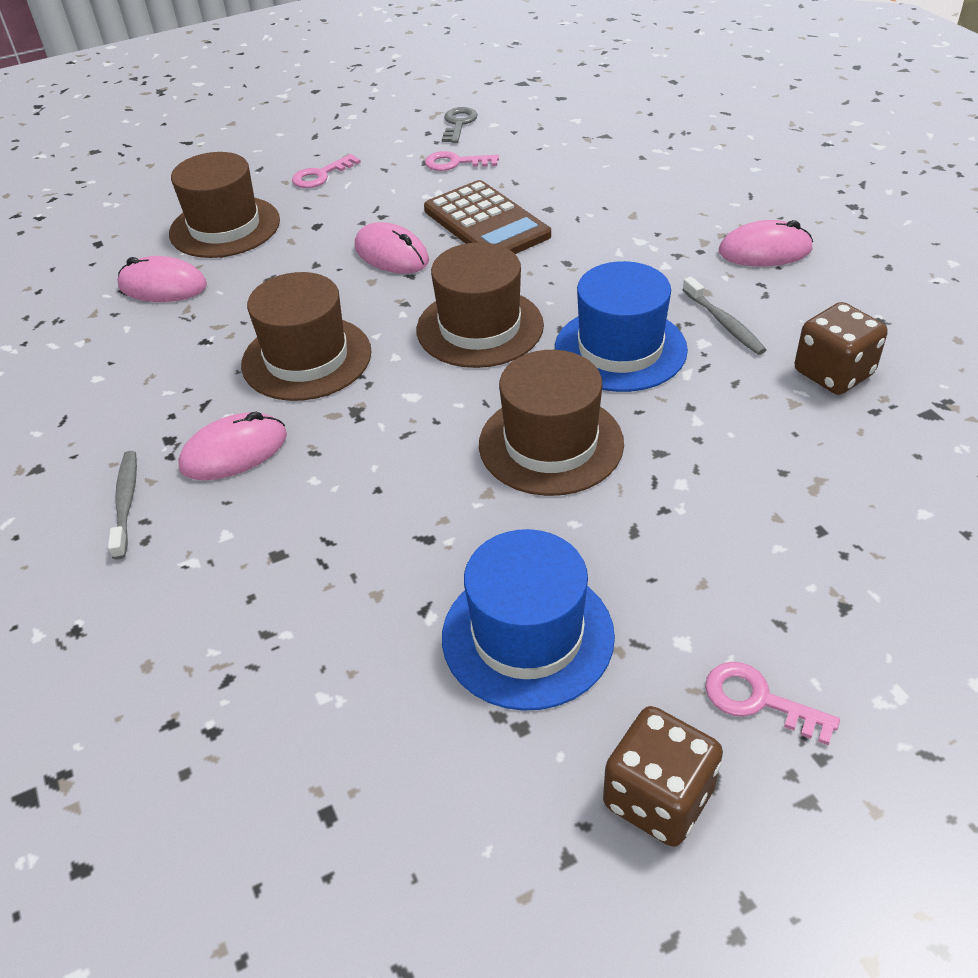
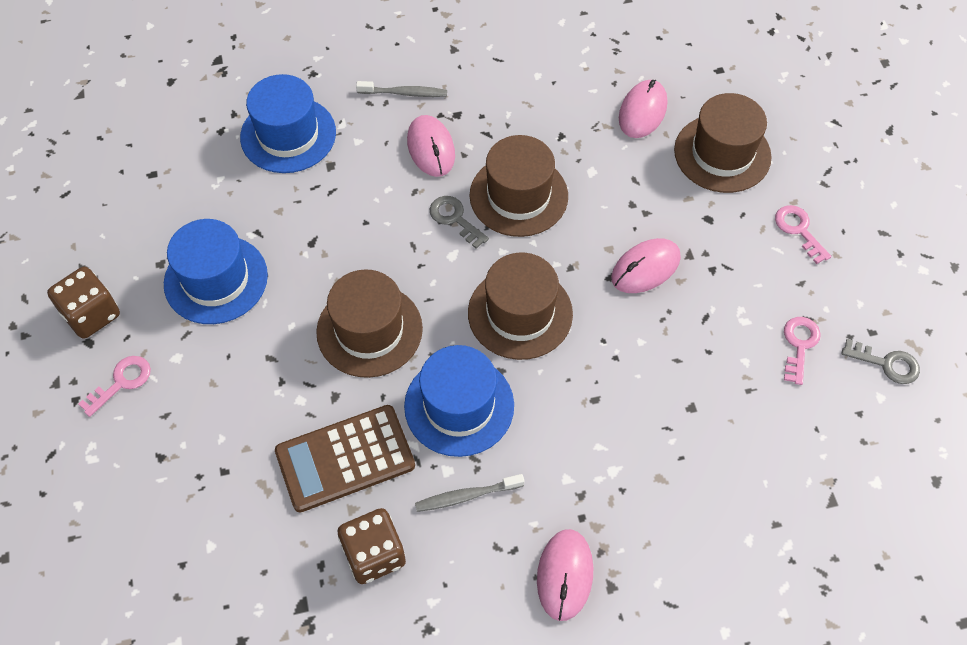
camera: 100 degrees right, 15 degrees up
(217, 626) = (288, 135): none -> blue hat
(354, 405) = (454, 219): none -> grey key
(486, 223) = (678, 349): brown calculator -> brown calculator (345, 458)

